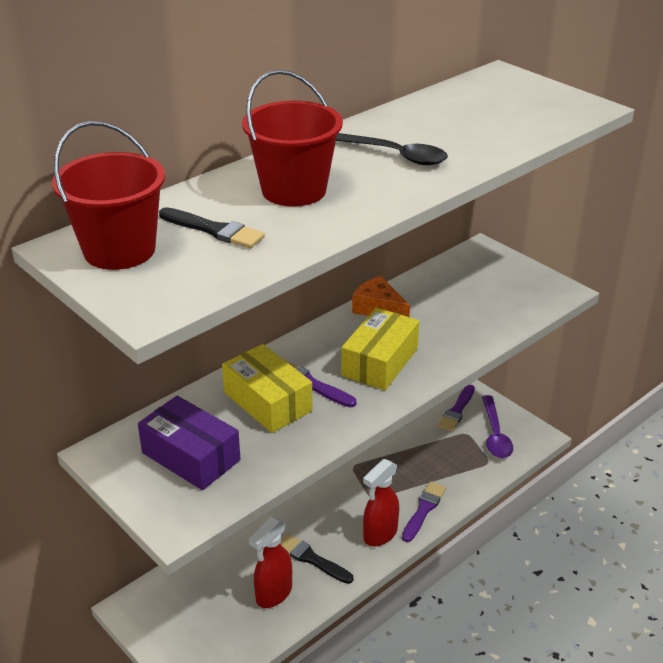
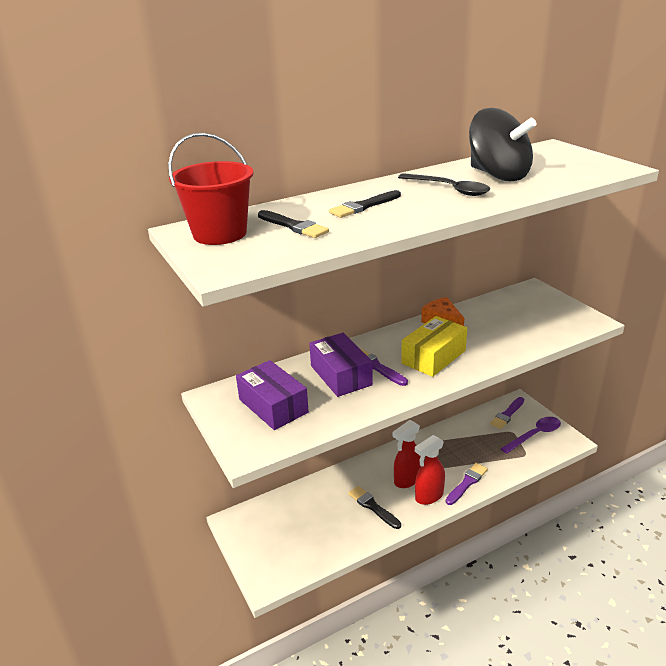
camera: 15 degrees right, 5 degrees down
(268, 402) = (341, 375): yellow box -> purple box
(273, 594) = (338, 528): red spray bottle -> red spray bottle (407, 480)
(294, 190) = (363, 206): red bucket -> black brush
(447, 128) = (498, 175): none -> black spinning top
(495, 434) = (534, 435): purple spoon -> purple spoon turned 135 degrees counterclockwise

